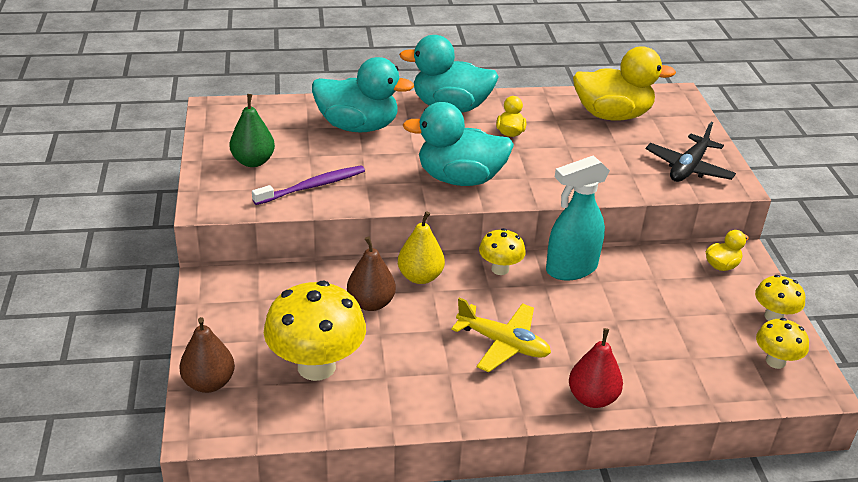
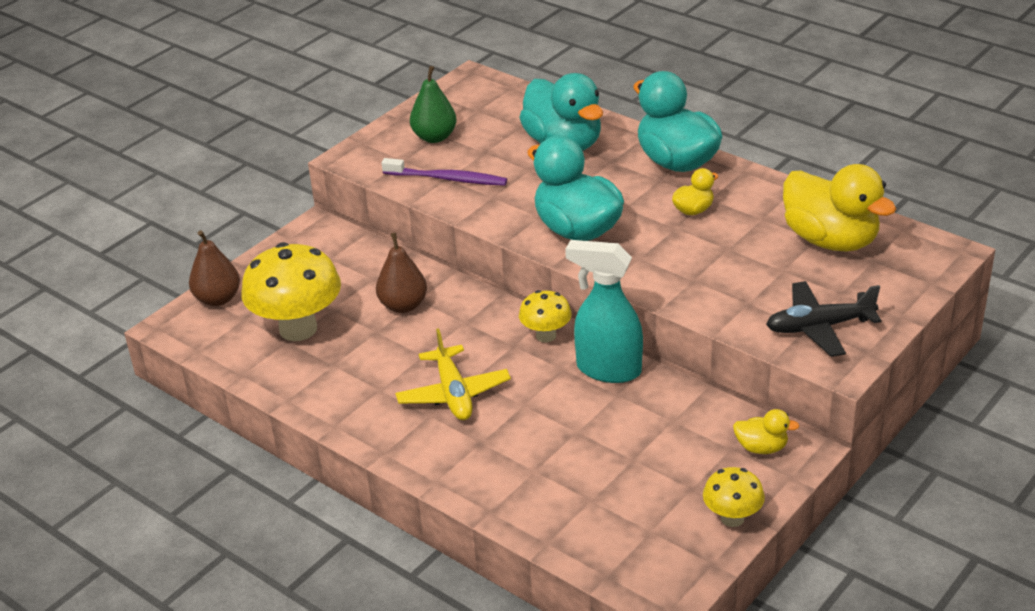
camera: 50 degrees right, 0 degrees up
(420, 277) = (471, 306): yellow pear -> none
(592, 398) = (455, 475): red pear -> none
(775, 361) = (664, 552): yellow mushroom -> none

